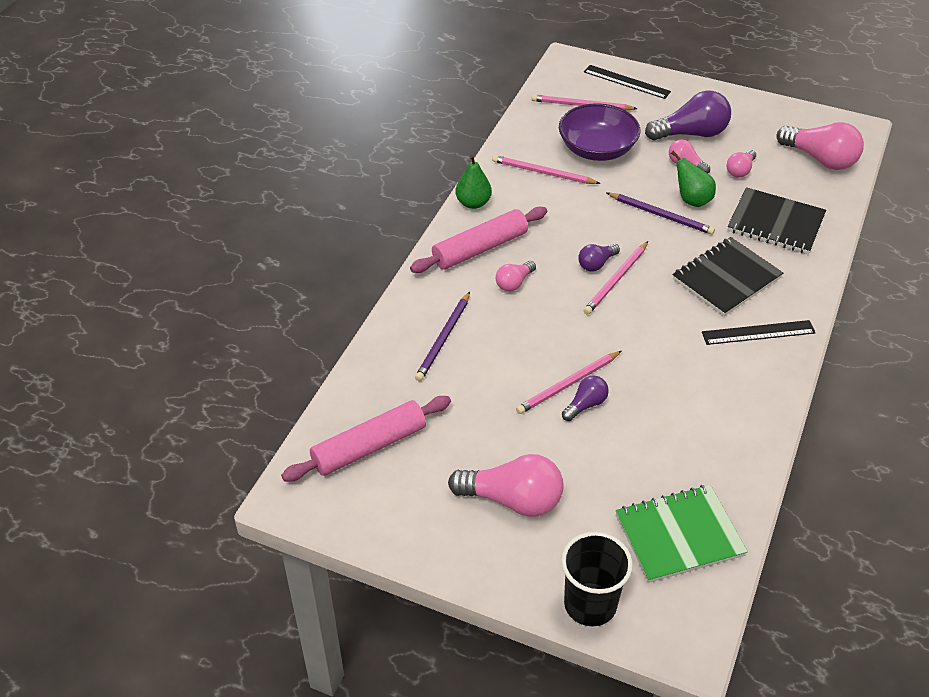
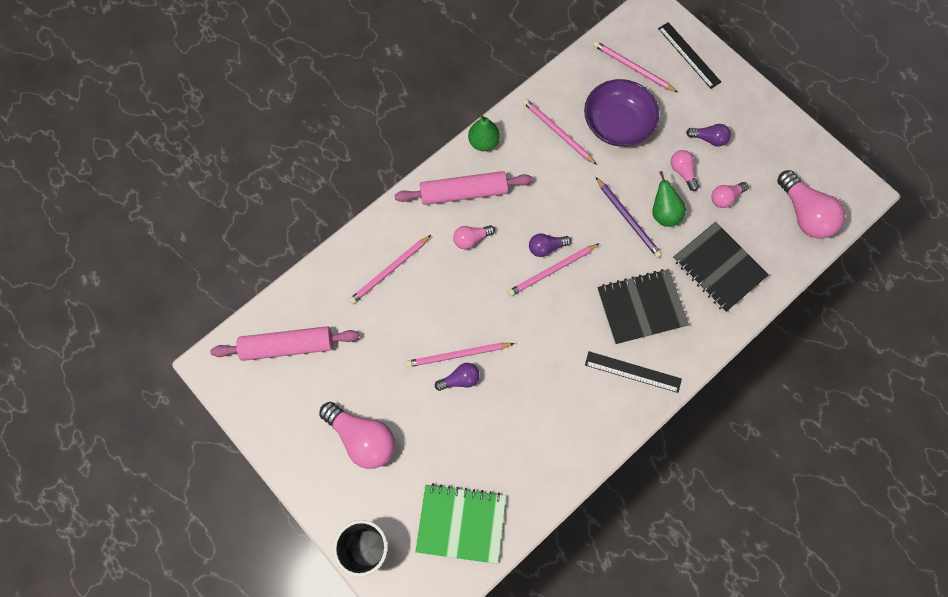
camera: 25 degrees right, 25 degrees up
(443, 338) = (389, 270): purple pencil -> pink pencil
(691, 134) = (709, 139): purple light bulb -> purple light bulb, size x0.53

